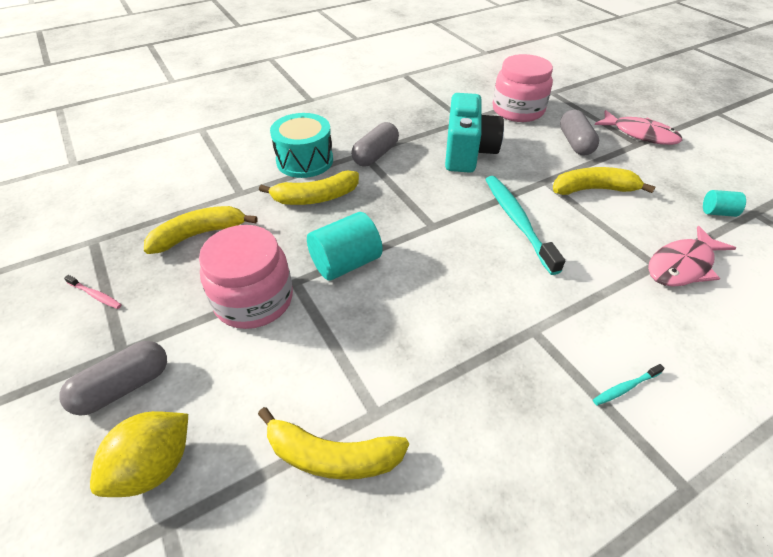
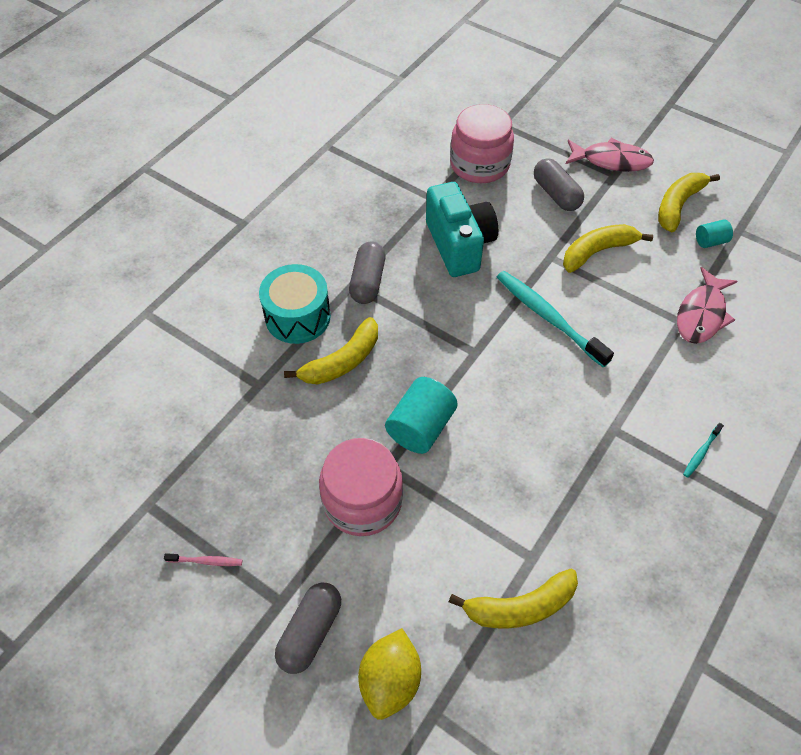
camera: 25 degrees left, 10 degrees up
(199, 234) = (255, 453): yellow banana -> yellow banana (678, 205)

